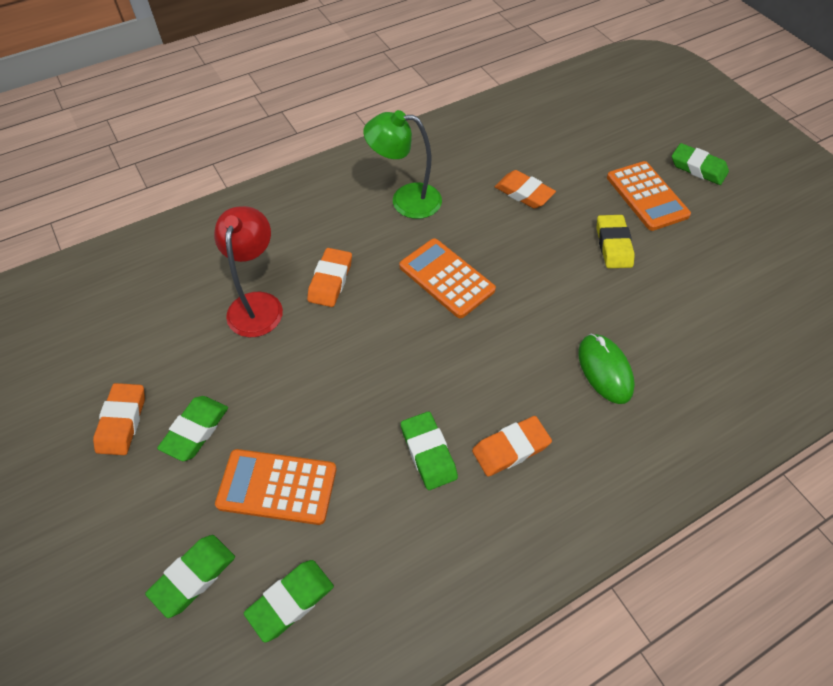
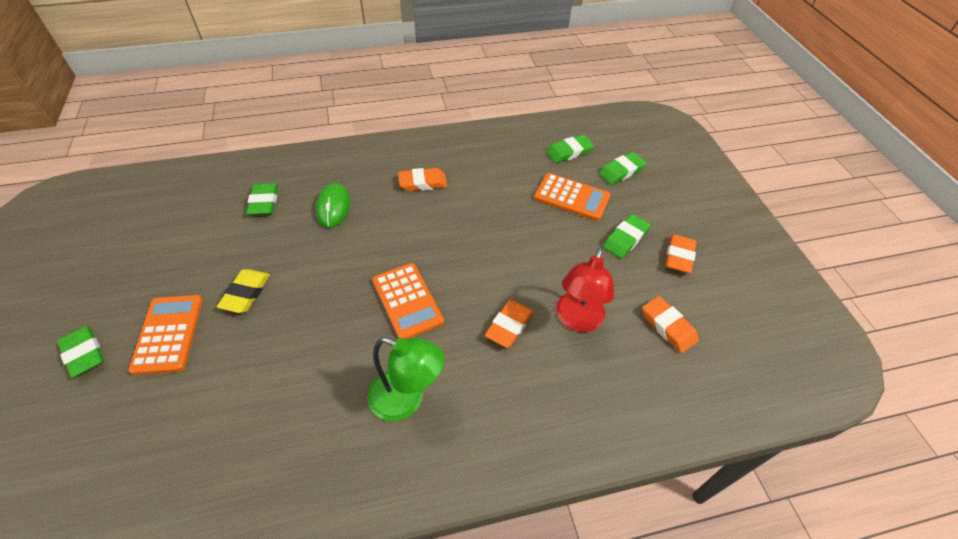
camera: 165 degrees left, 5 degrees down
(428, 453) = (474, 192): green eraser -> green eraser (264, 202)
(523, 193) = (281, 373): orange eraser -> orange eraser (668, 327)

